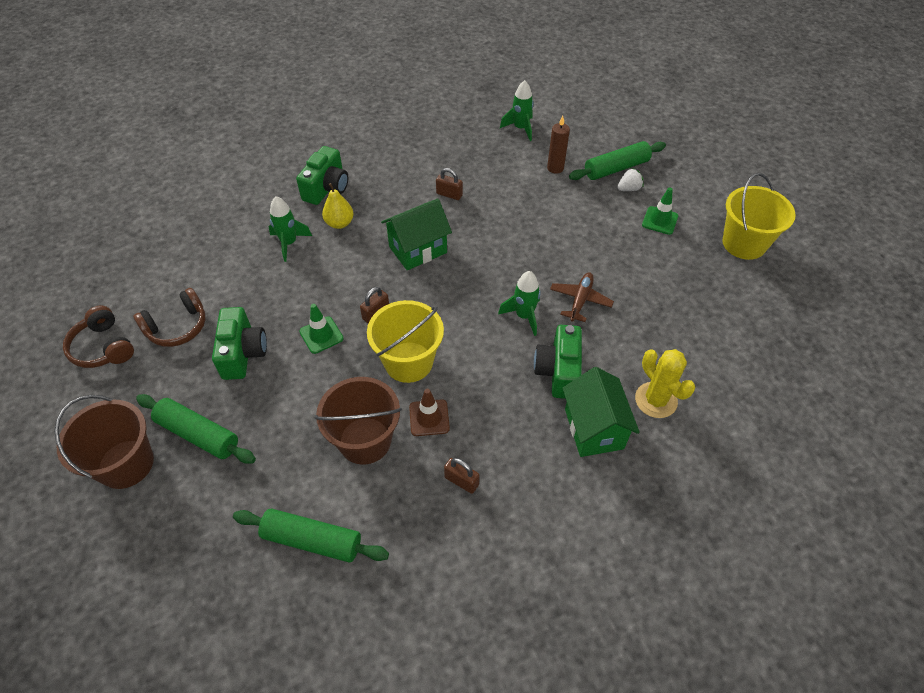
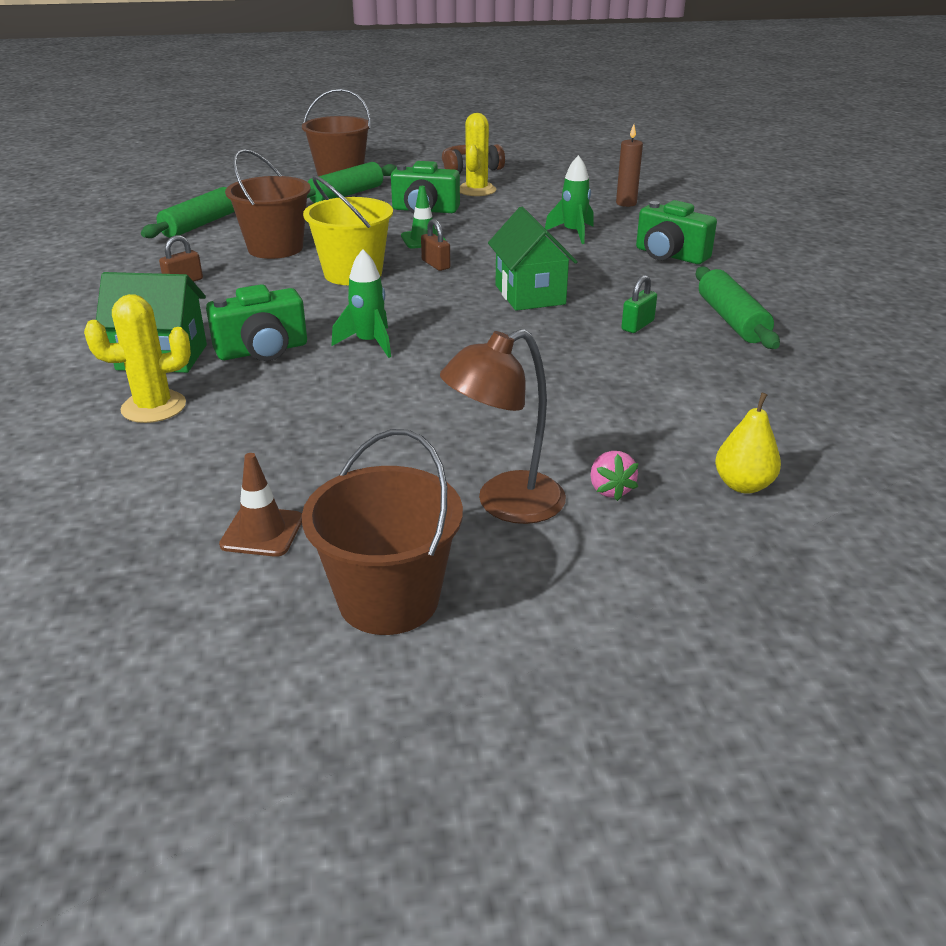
camera: 105 degrees right, 20 degrees down
(177, 327) = (476, 190): brown headphones -> yellow cactus
(339, 223) = (598, 258): yellow pear -> yellow pear (743, 485)
(429, 418) = (272, 276): brown traffic cone -> brown traffic cone (262, 532)
(449, 194) = (637, 325): brown padlock -> green padlock
(520, 128) = (815, 407): green rocket -> none
(555, 168) = (688, 422): brown candle -> brown candle (626, 203)
(558, 371) = (262, 350): green camera -> green camera turned 135 degrees clockwise
(580, 300) = (367, 387): brown plane -> none
(616, 168) = (677, 489): green rolling pin -> green rolling pin (731, 320)
(628, 189) = (610, 490): white strawberry -> pink strawberry
(660, 220) = (505, 504): green traffic cone -> brown lamp
(744, 243) = (388, 599): yellow bucket -> brown bucket

